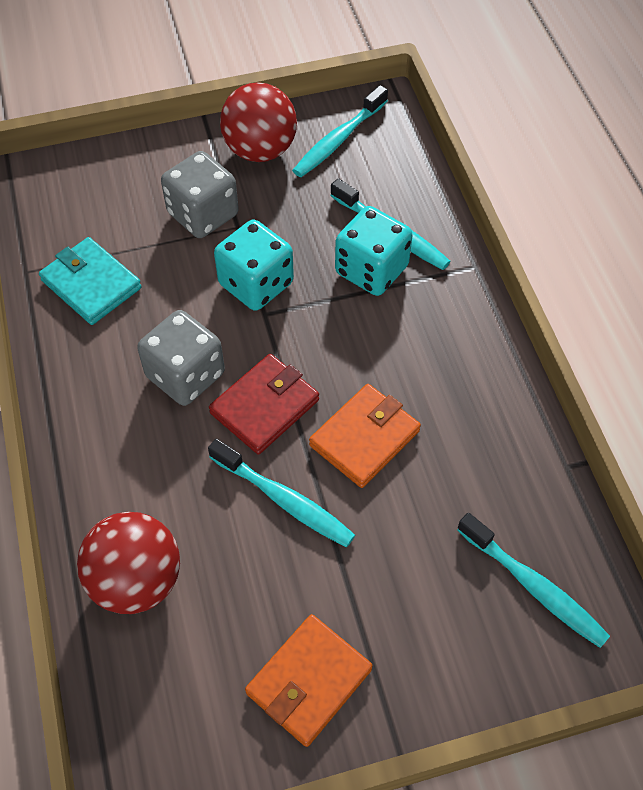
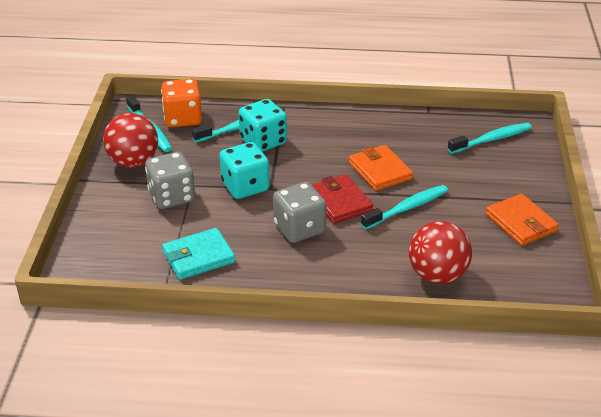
camera: 70 degrees left, 20 degrees down
(382, 164) = (183, 118): none -> orange dice

